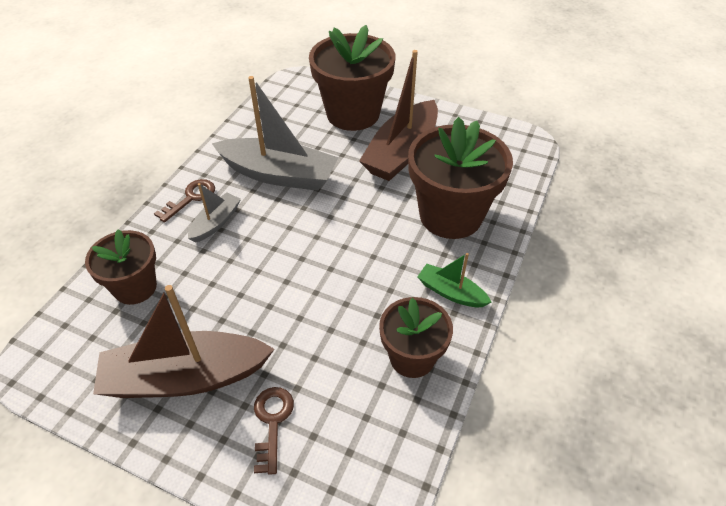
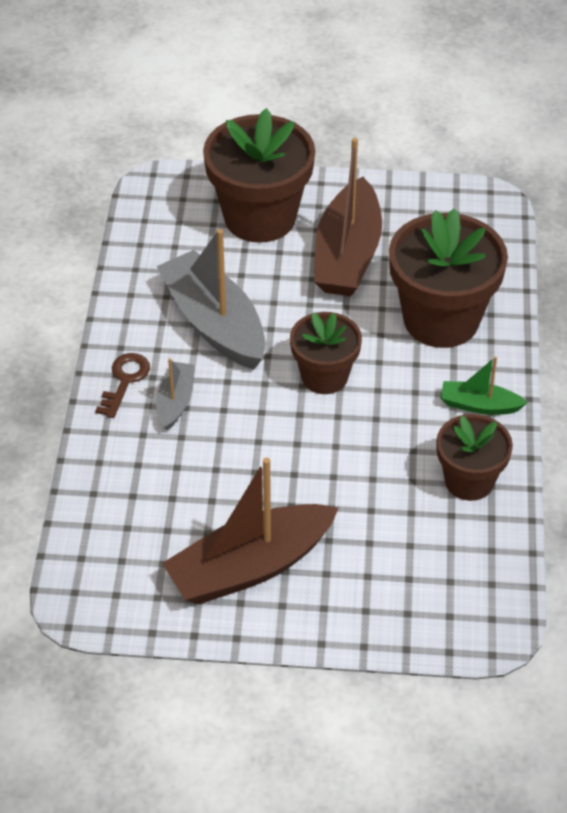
camera: 20 degrees left, 0 degrees up
(135, 287) = (132, 498): brown flower pot -> brown flower pot (324, 376)
(272, 422) = (363, 579): brown key -> none
(279, 174) = (214, 323): grey boat -> grey boat turned 120 degrees counterclockwise

